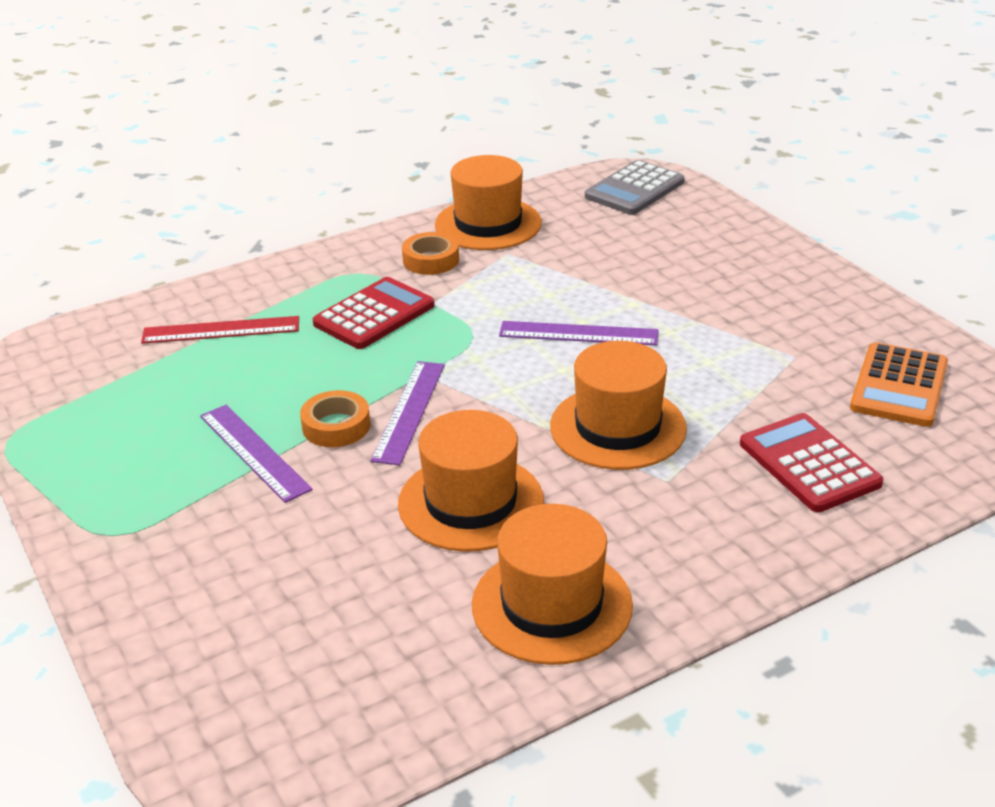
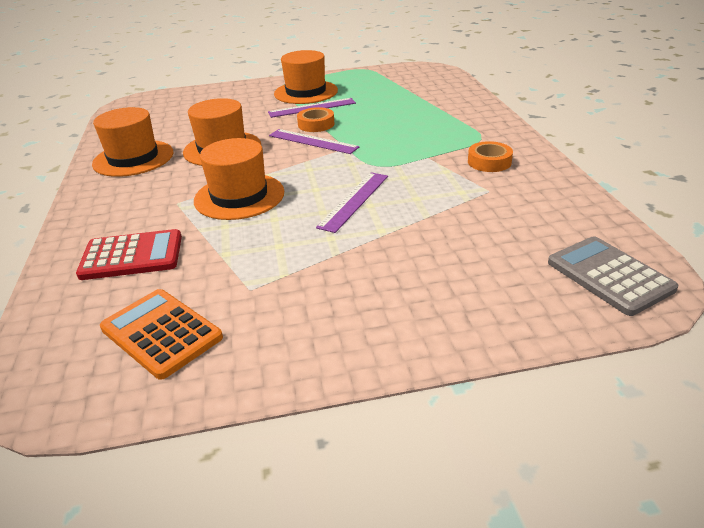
camera: 110 degrees right, 0 degrees up
(221, 330) = (430, 103): red ruler -> none
(374, 315) = (423, 139): red calculator -> none
(488, 224) = (543, 189): orange hat -> orange hat (306, 92)

